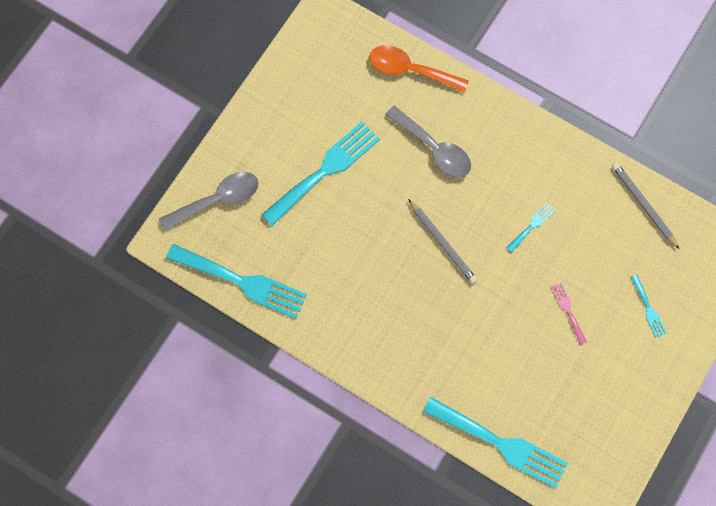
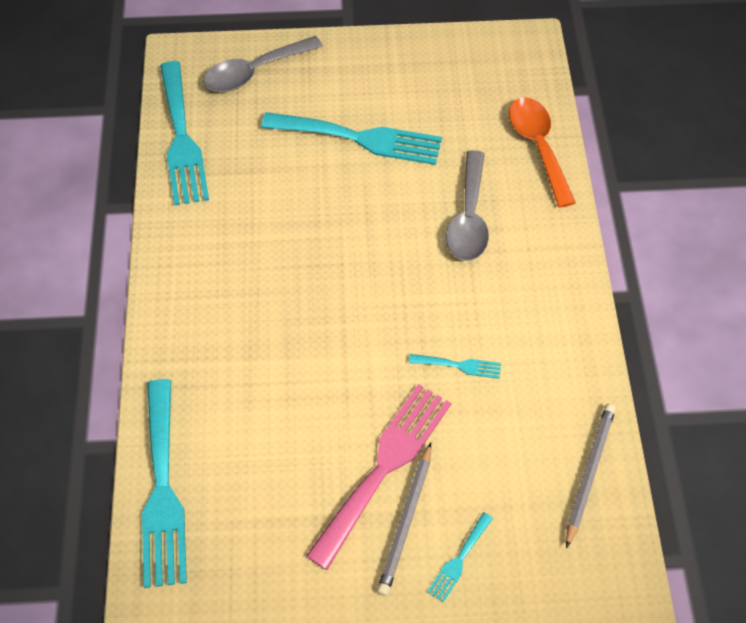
camera: 55 degrees right, 15 degrees down
(217, 200) = (254, 72): grey spoon -> grey spoon turned 120 degrees clockwise
(442, 243) = (365, 288): grey pencil -> grey pencil (406, 521)
(567, 310) = (384, 466): pink fork -> pink fork, size x2.23

